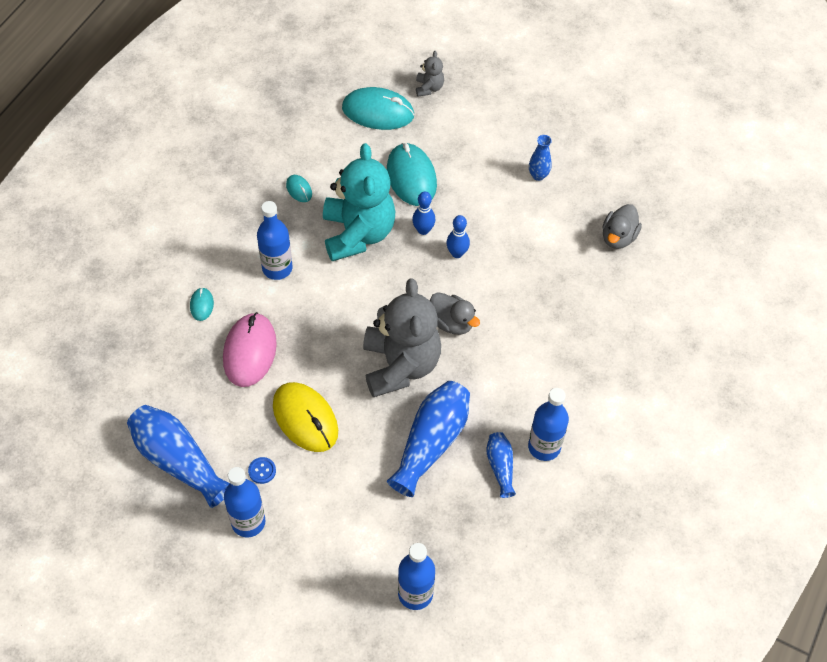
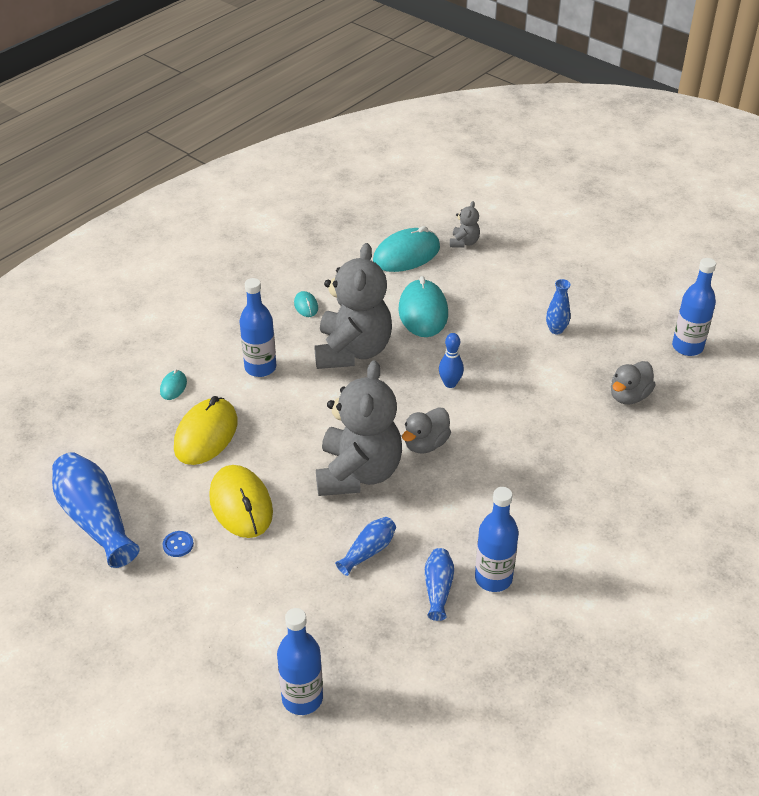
camera: 15 degrees right, 15 degrees down
(248, 522) = (145, 591): blue bottle -> blue bottle (687, 347)
(250, 351) = (206, 434): pink mouse -> yellow mouse
(358, 233) = (352, 351): turquoise teddy bear -> grey teddy bear
(378, 112) = (406, 254): turquoise mouse -> turquoise mouse turned 60 degrees counterclockwise
(423, 230) = (421, 358): blue bowling pin -> none
(431, 443) = (368, 551): blue vase -> blue vase, size x0.53
(452, 323) = (425, 444): grey duck -> grey duck turned 75 degrees clockwise

